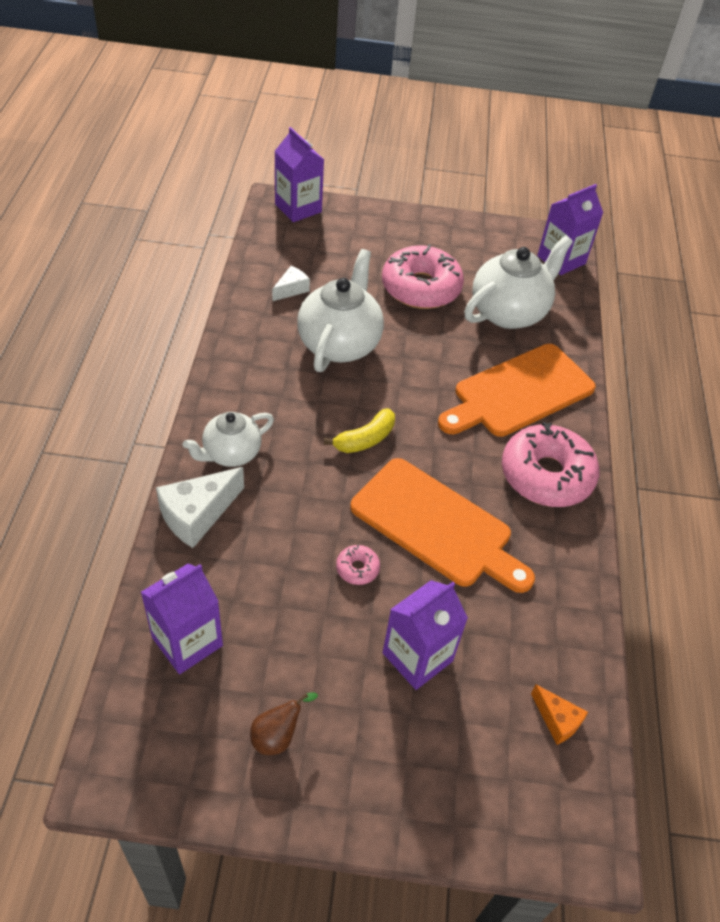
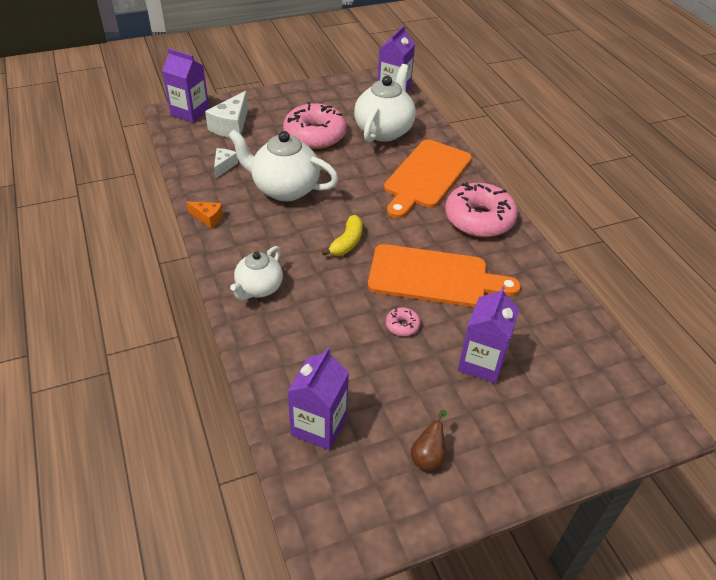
camera: 25 degrees left, 5 degrees down
(197, 515) = (264, 339): white cheese -> white cheese (231, 126)
(339, 344) = (284, 189): white teapot -> white teapot turned 60 degrees counterclockwise
(557, 720) = (592, 360): orange cheese -> orange cheese (208, 218)

